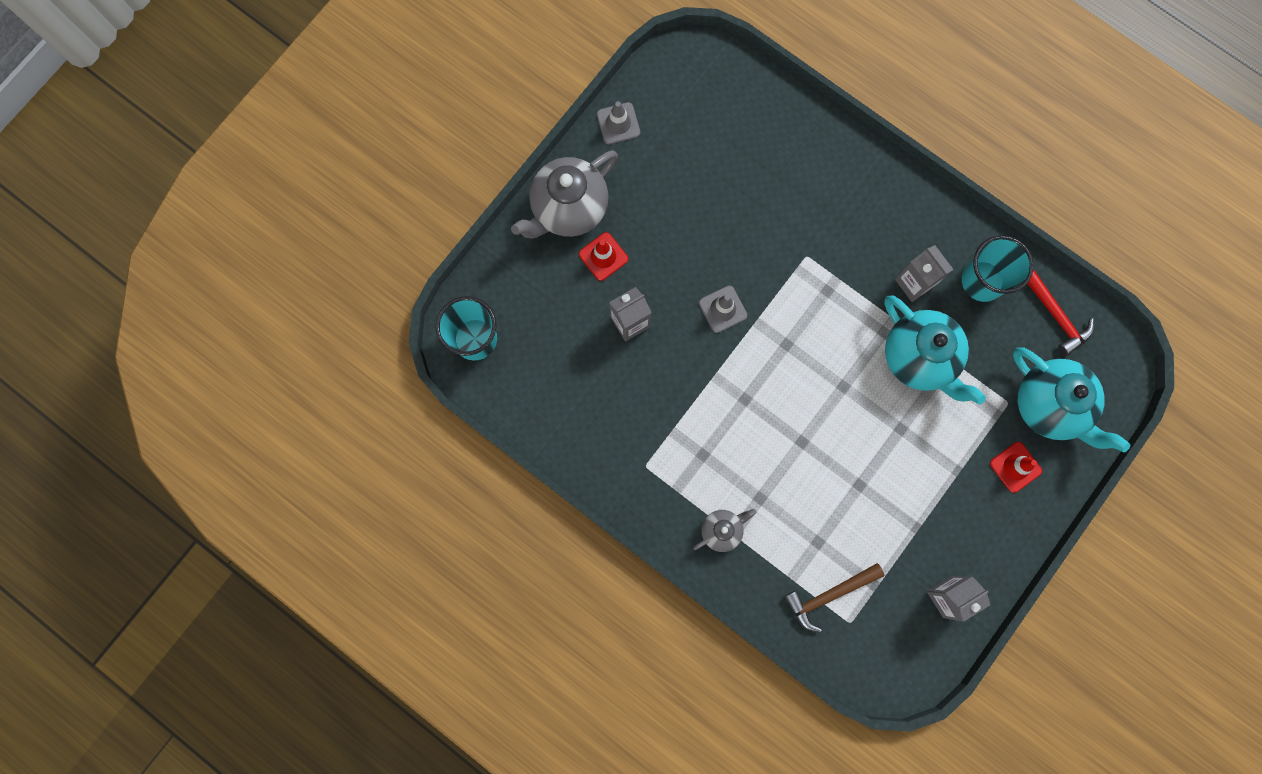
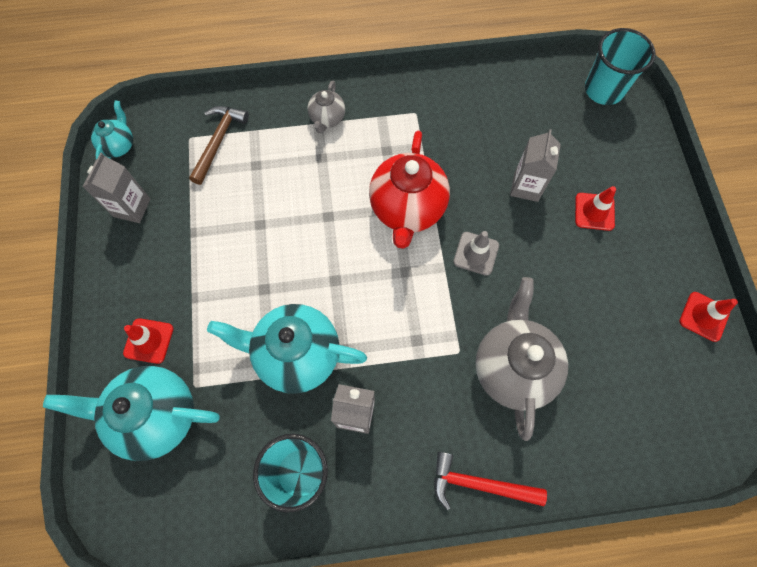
camera: 135 degrees right, 10 degrees down
(568, 209) = (655, 221): grey teapot -> grey teapot (512, 368)
(618, 123) = (704, 316): grey traffic cone -> red traffic cone
(737, 389) = (407, 210): none -> red teapot
(914, 671) = (119, 146): none -> turquoise teapot
(1054, 314) = (212, 504): red hammer -> red hammer (479, 484)

